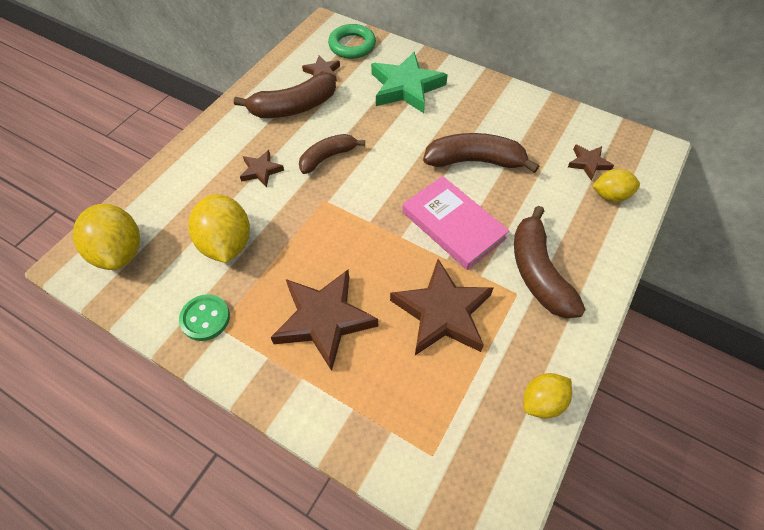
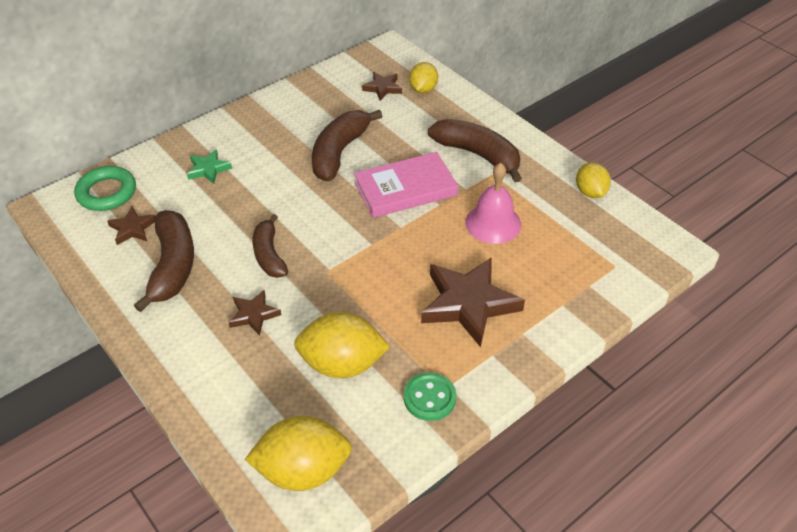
camera: 70 degrees left, 10 degrees down
(406, 87) = (208, 169): green star -> green star, size x0.50
(442, 313) = (493, 223): brown star -> pink bell
(538, 272) = (478, 155): brown banana -> brown banana turned 150 degrees counterclockwise

